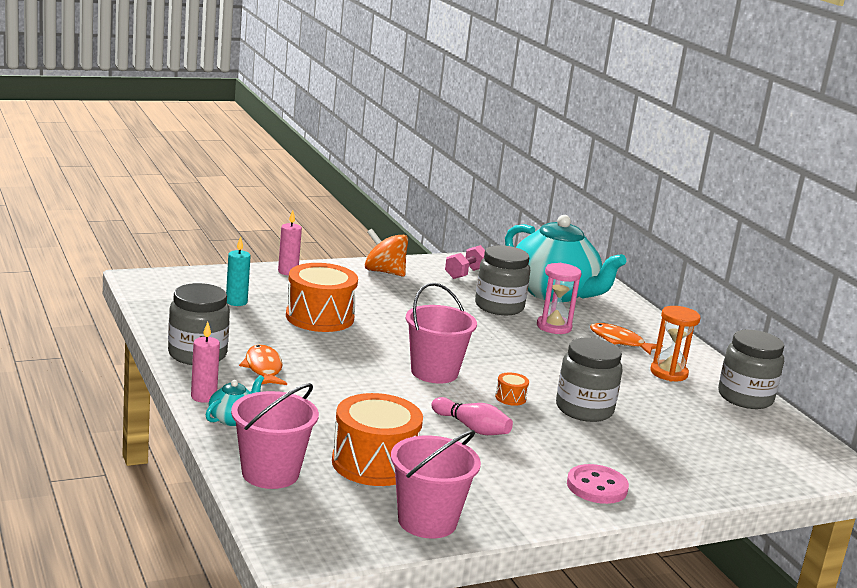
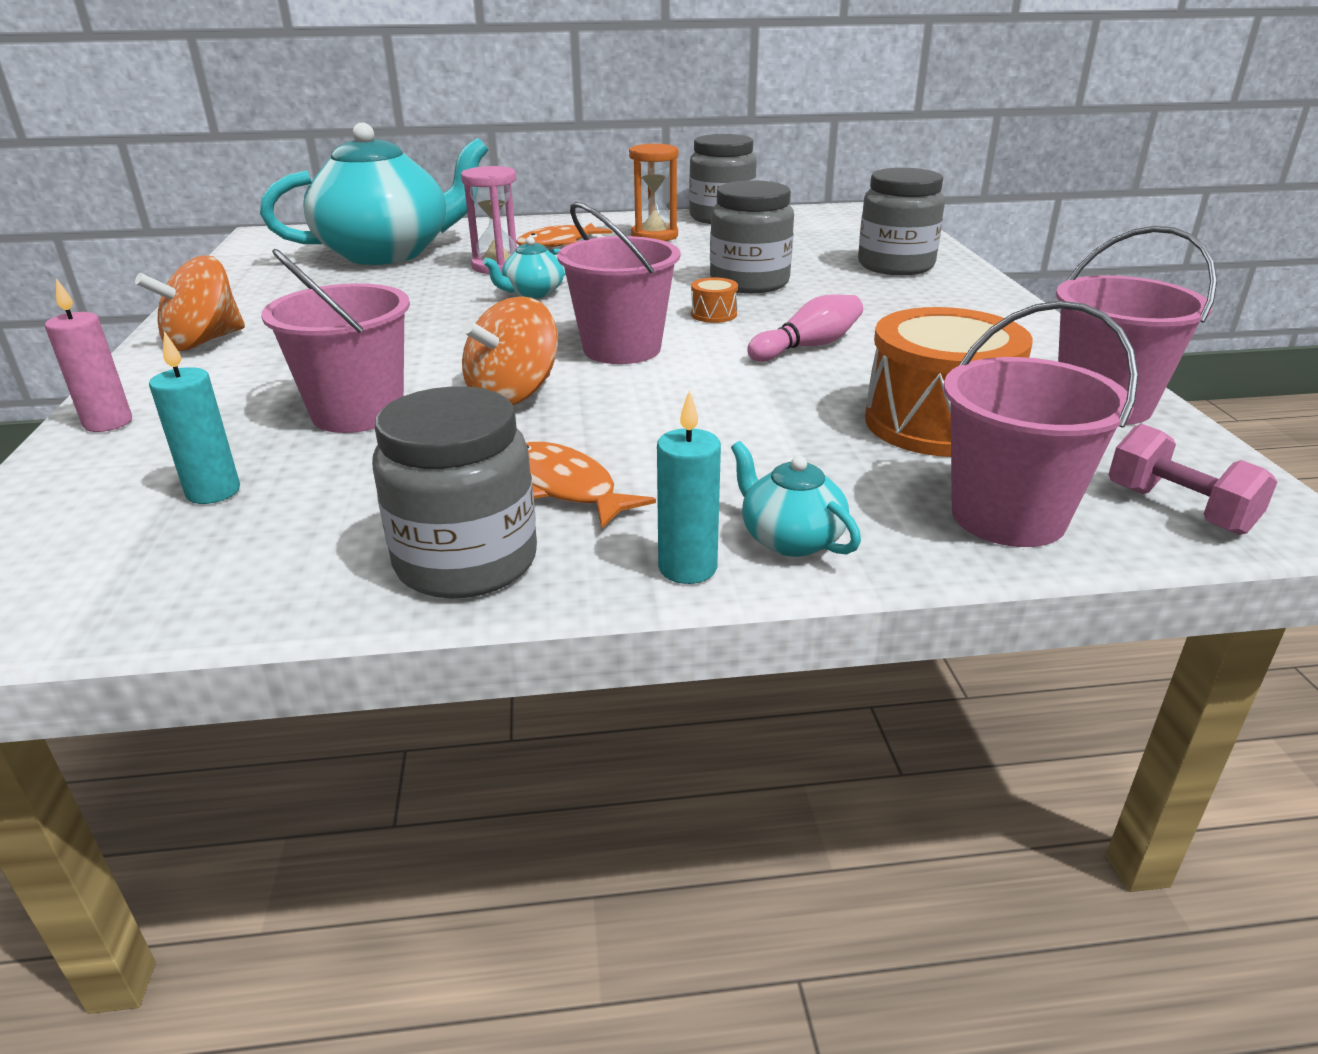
camera: 70 degrees left, 10 degrees up
(203, 397) = (687, 568): pink candle -> turquoise candle
(263, 368) = (565, 487): orange fish -> orange fish turned 45 degrees clockwise
(319, 317) = (358, 413): orange drum -> pink bucket
(357, 349) = (513, 394): none -> orange spinning top
(465, 274) = (271, 290): pink dumbbell -> pink dumbbell (1178, 509)
(499, 306) = (410, 285): grey jar -> grey jar (895, 266)
(511, 341) = (532, 293): none -> turquoise teapot
(597, 487) = (956, 303): pink button -> none

